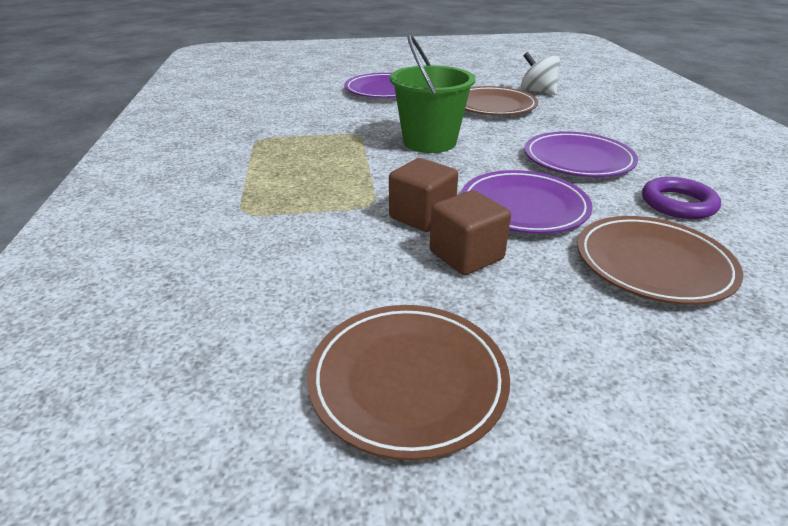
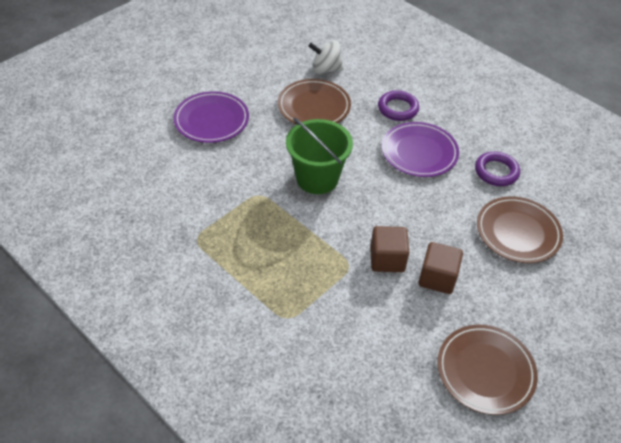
camera: 40 degrees left, 15 degrees up
(523, 207) = (429, 219): purple plate -> none
(590, 128) = (398, 108): none -> purple ring

